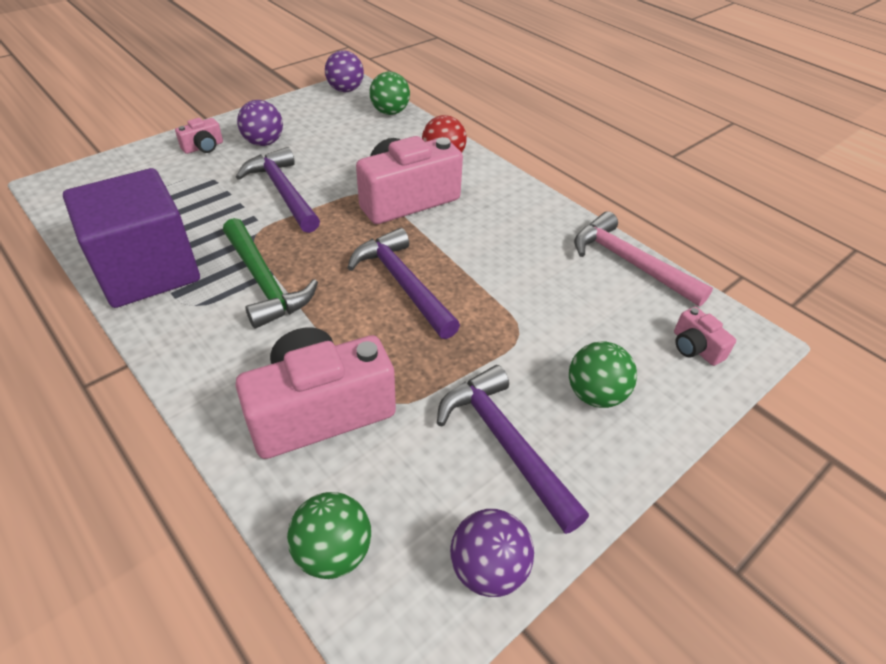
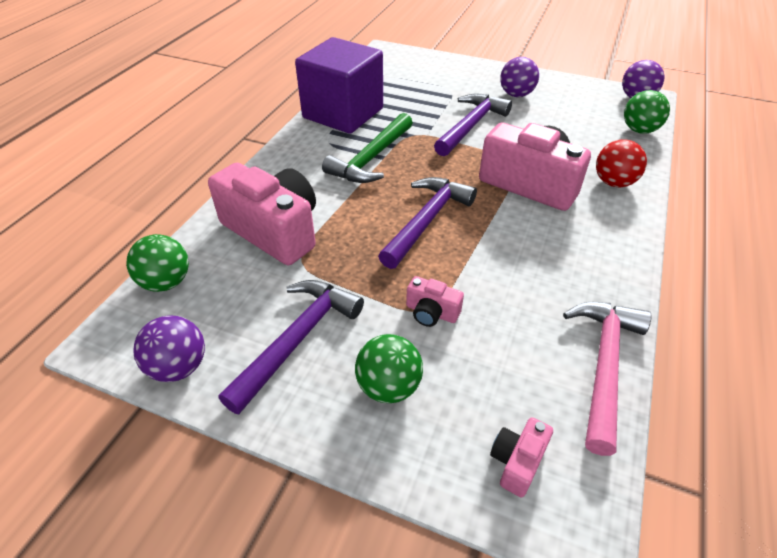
camera: 65 degrees right, 0 degrees up
(203, 147) = (480, 76): pink camera -> pink camera (431, 312)

